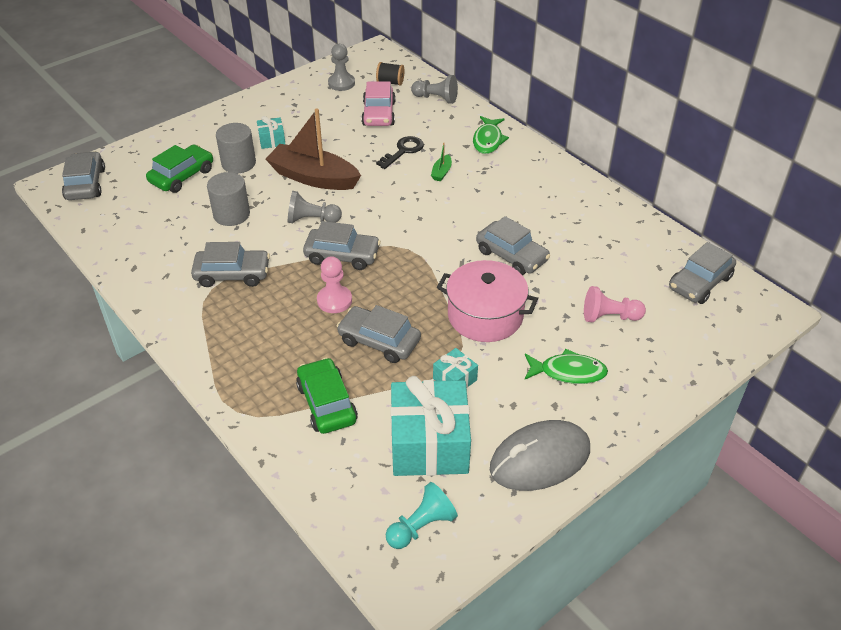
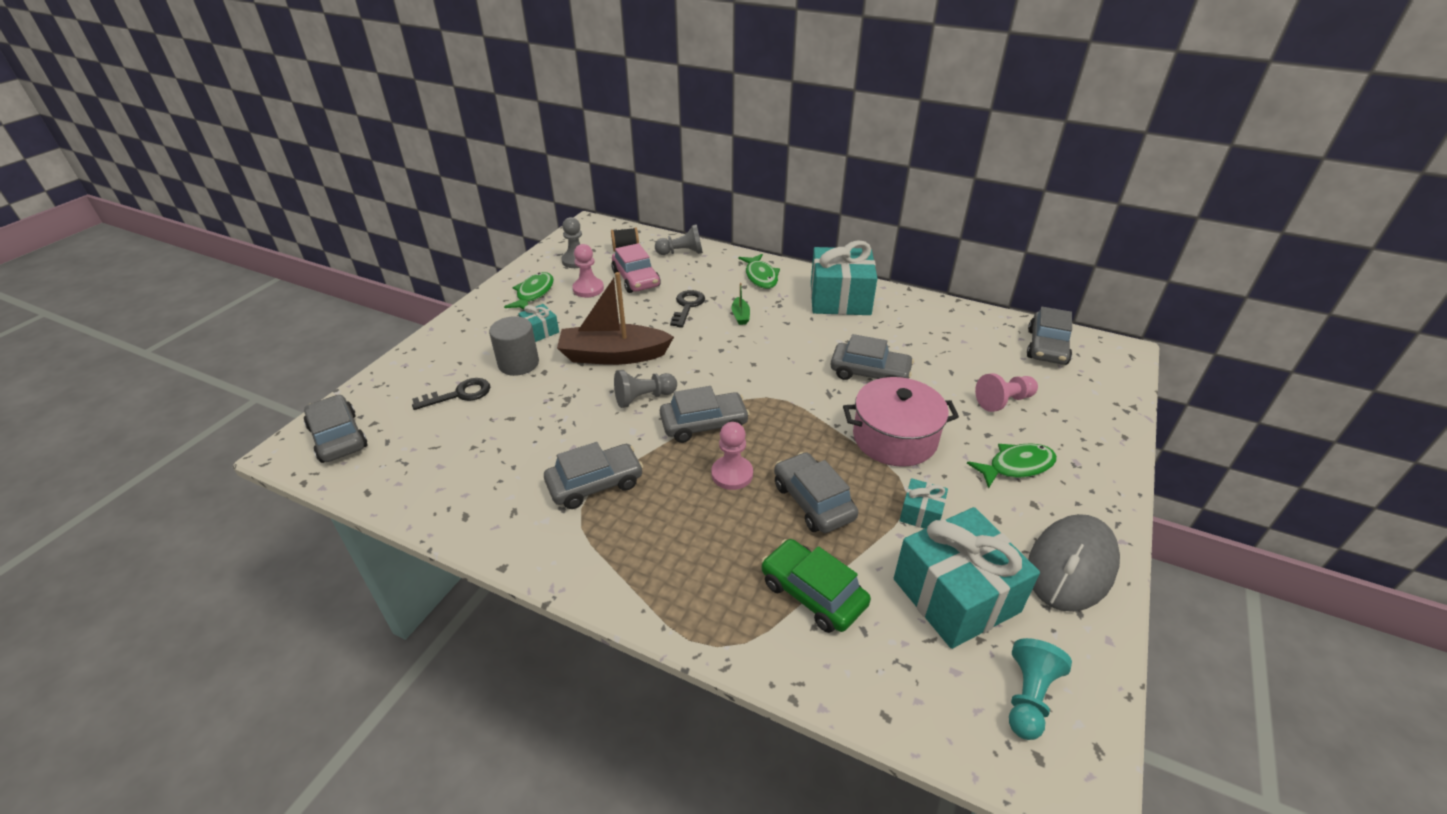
camera: 25 degrees left, 5 degrees down
(182, 176) = (459, 394): green car -> black key
(231, 214) = (548, 419): grey cylinder -> none
(288, 105) = (533, 293): none -> green fish
(333, 112) = (588, 289): none -> pink pawn
(379, 341) = (813, 501): grey car -> grey car turned 60 degrees clockwise
(543, 181) = (840, 299): none -> turquoise gift

